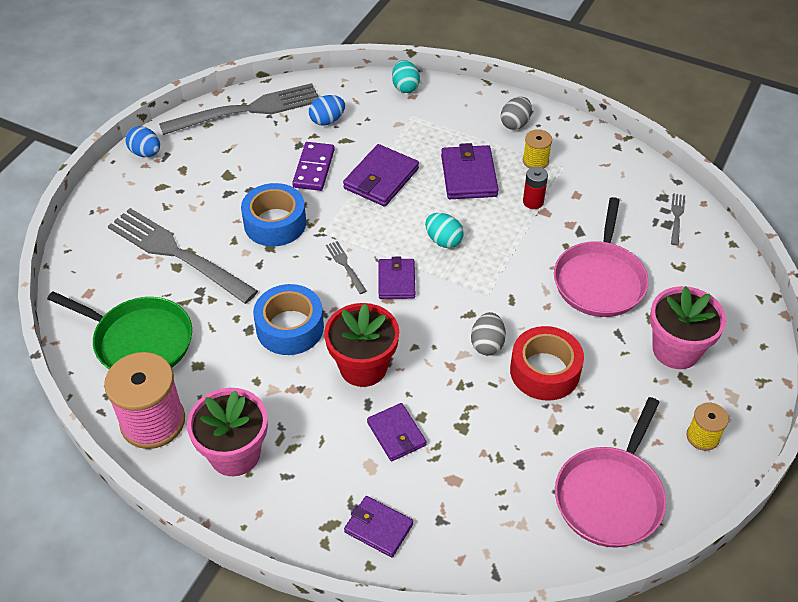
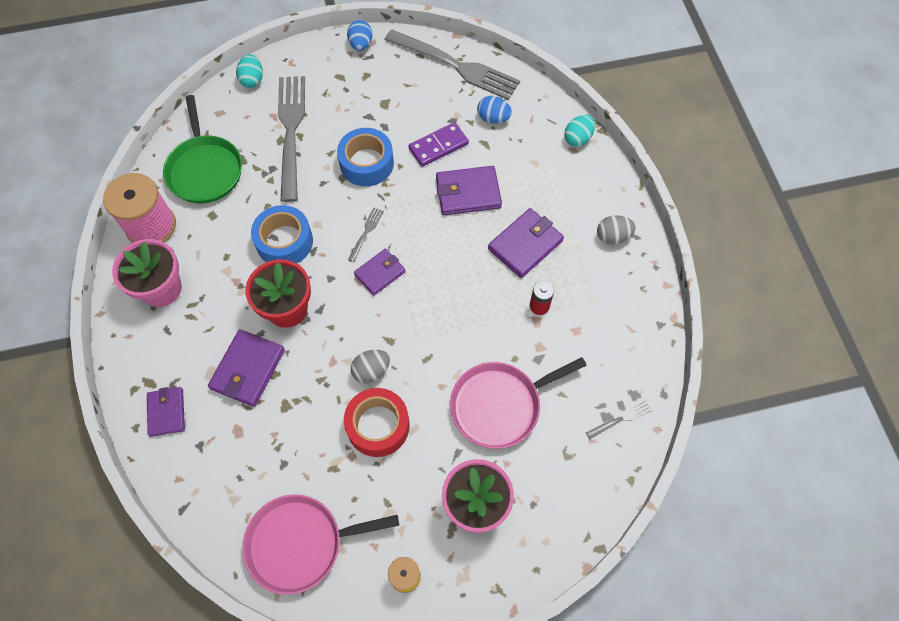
camera: 50 degrees right, 15 degrees up
(396, 434) = (248, 369): purple wallet -> purple wallet, size x1.51
(443, 240) = (444, 275): turquoise egg -> turquoise egg (252, 80)
(535, 161) = (585, 278): yellow spool -> none

